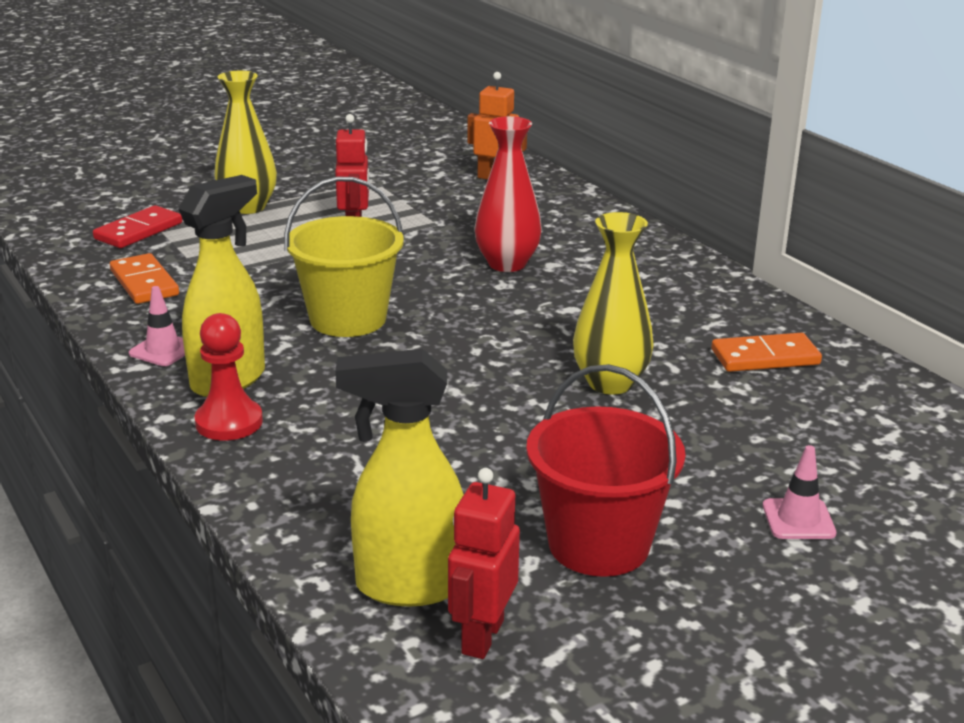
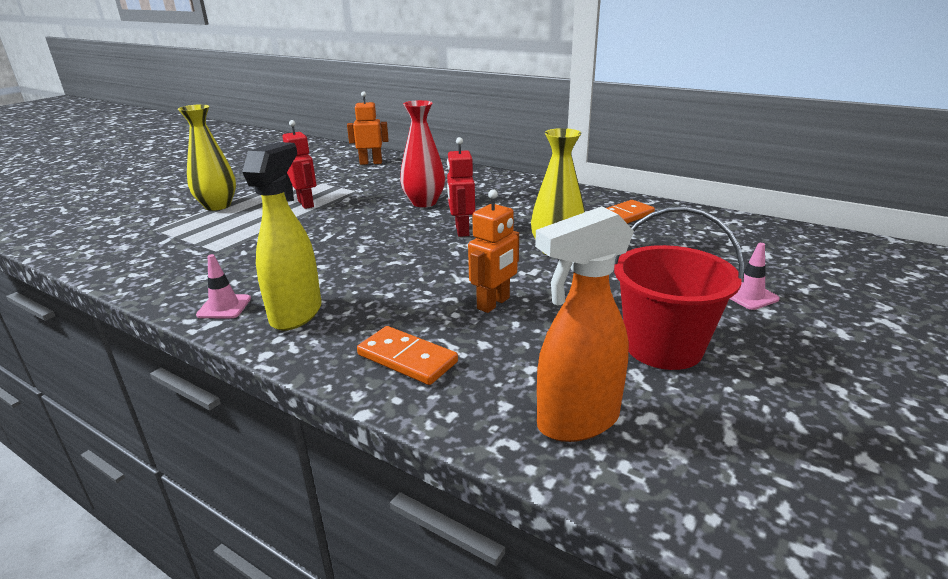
camera: 25 degrees left, 0 degrees up
(139, 231) = (141, 235): red domino -> none
(144, 283) = (172, 266): orange domino -> orange domino (407, 359)
(229, 422) = (323, 343): red pawn -> none
(348, 319) = (350, 254): yellow bucket -> none
(408, 586) = (577, 421): yellow spray bottle -> orange spray bottle
(454, 431) = (494, 303): none -> orange robot
(482, 637) = (668, 440): red robot -> red robot (461, 230)

